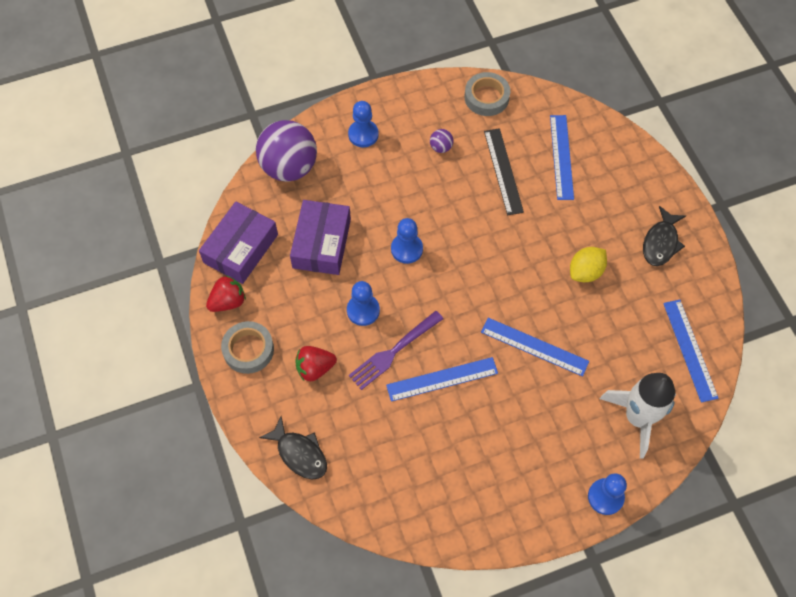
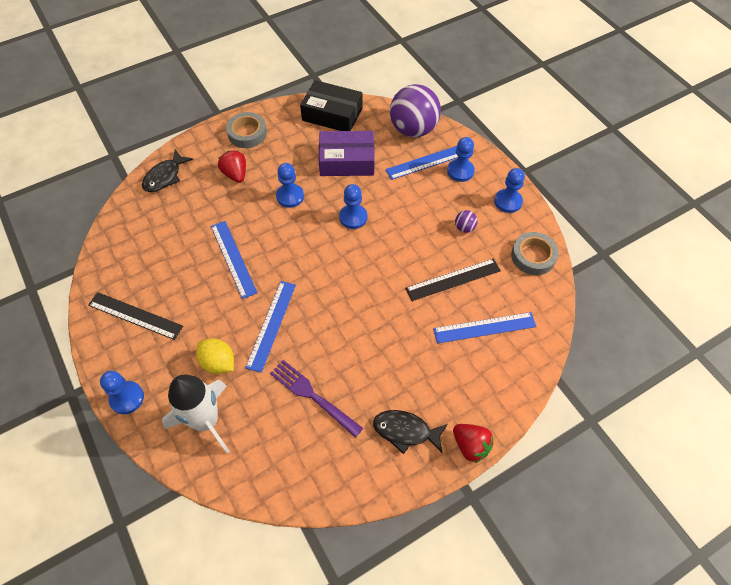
camera: 80 degrees right, 5 degrees down
(228, 301) = (285, 115): red strawberry -> red strawberry (470, 445)
(241, 248) = (332, 114): purple box -> black box
(393, 351) = (255, 222): purple fork -> purple fork (313, 396)
(414, 101) = (508, 201): none -> blue pawn
(504, 489) = (135, 315): none -> black ruler
(585, 272) = (357, 361): yellow lemon -> yellow lemon (218, 363)
(690, 350) = (284, 468): blue ruler -> blue ruler (427, 162)

